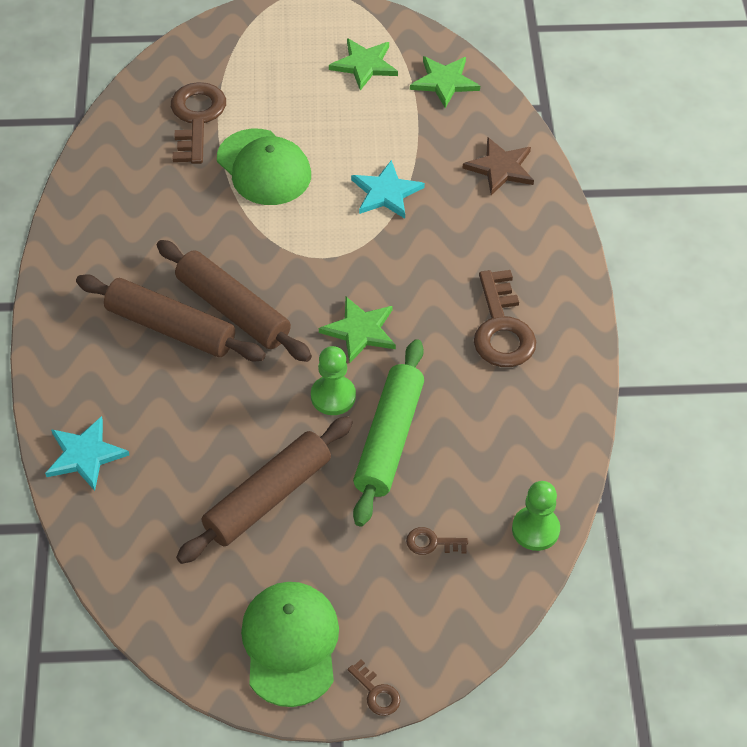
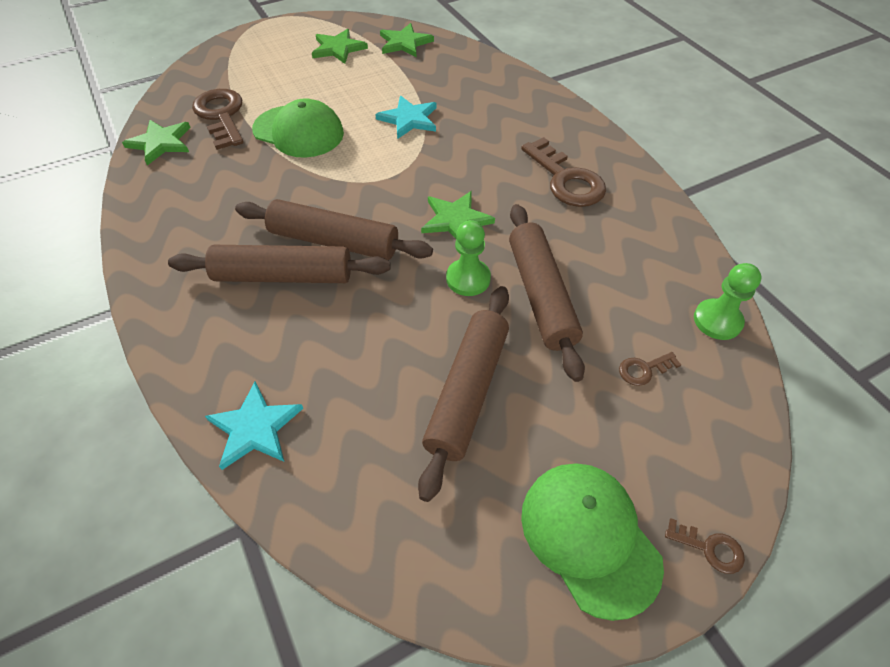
camera: 25 degrees left, 0 degrees up
(123, 133) = (160, 143): none -> green star
(389, 439) = (540, 295): green rolling pin -> brown rolling pin
(500, 168) = (483, 80): brown star -> none

